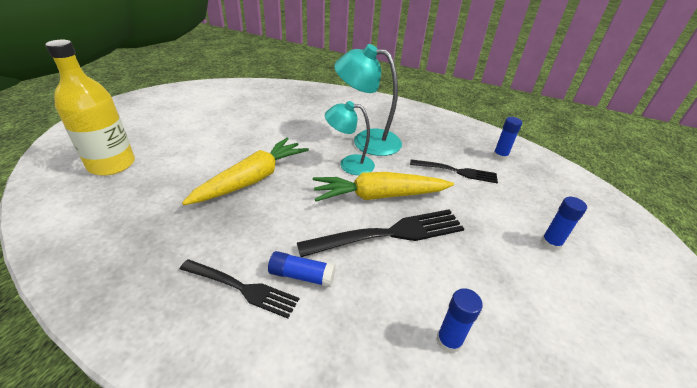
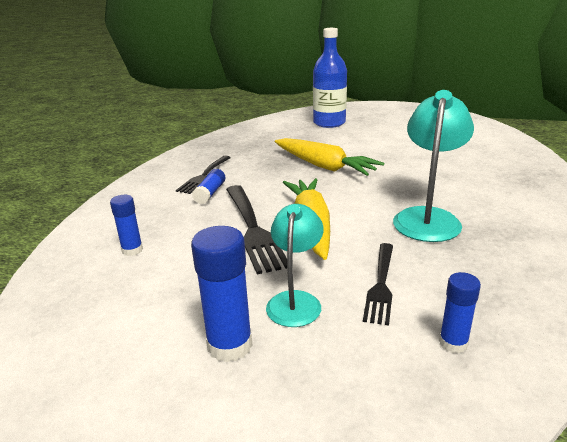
camera: 95 degrees right, 10 degrees down
(112, 164) = (329, 123): yellow bottle -> blue bottle
(349, 164) = (367, 207): turquoise lamp -> turquoise lamp (295, 301)
(551, 243) = (230, 345): blue glue stick -> blue glue stick, size x1.66

